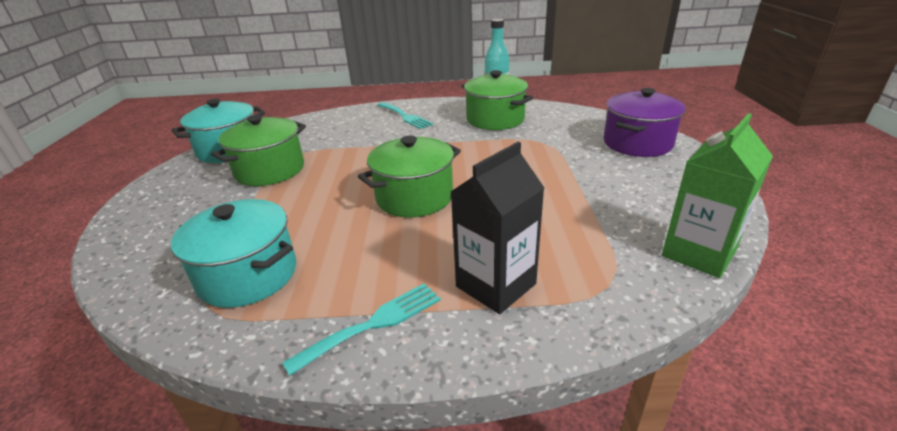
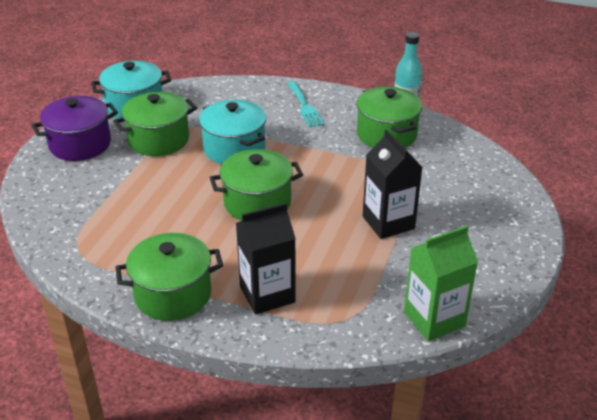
camera: 20 degrees right, 5 degrees up
(248, 275) = (110, 234): turquoise pot -> turquoise pot (234, 149)
(373, 324) = (173, 294): turquoise fork -> green pot
(561, 180) = (388, 222): none -> black carton
(637, 143) = (495, 203): purple pot -> purple pot (80, 144)

